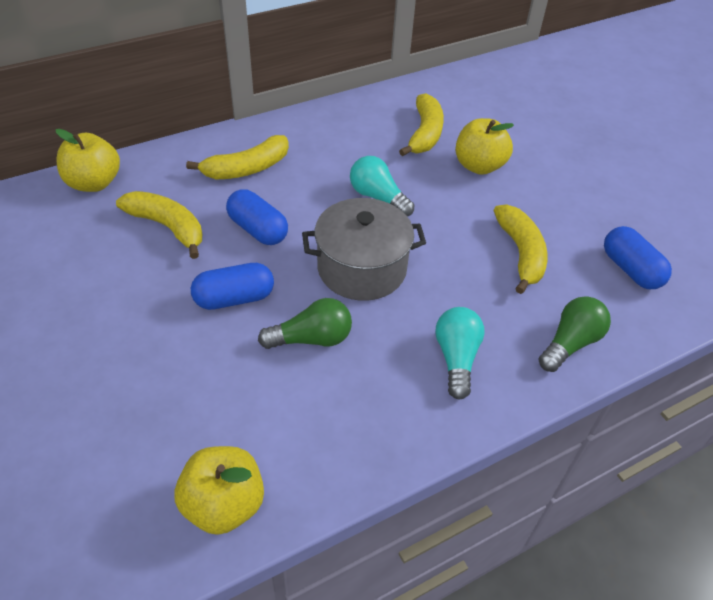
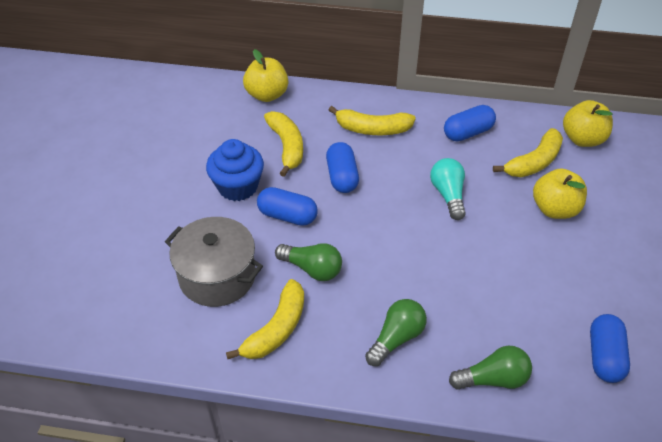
camera: 40 degrees right, 0 degrees up
(147, 296) = (238, 186): none -> blue cupcake
(224, 504) = (178, 336): yellow apple -> yellow apple (582, 139)
(343, 132) = (468, 133): none -> blue capsule
(361, 268) = (388, 240): grey pot -> grey pot (217, 276)
(456, 358) = (396, 338): turquoise light bulb -> green light bulb
(520, 253) = (521, 293): yellow banana -> yellow banana (276, 329)

